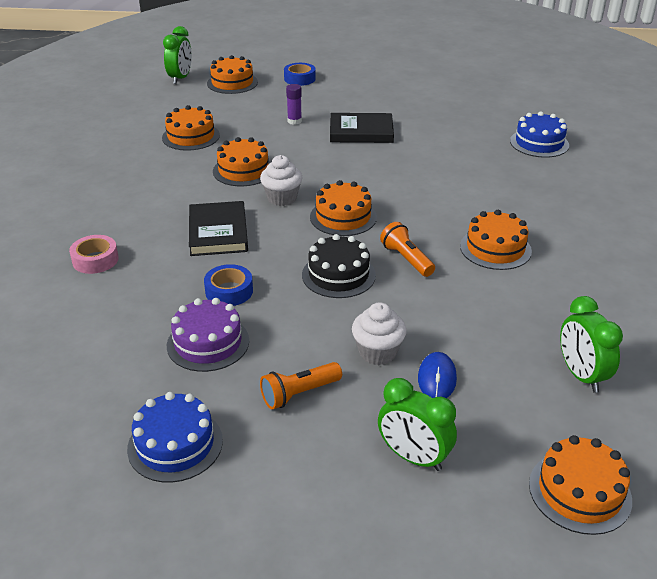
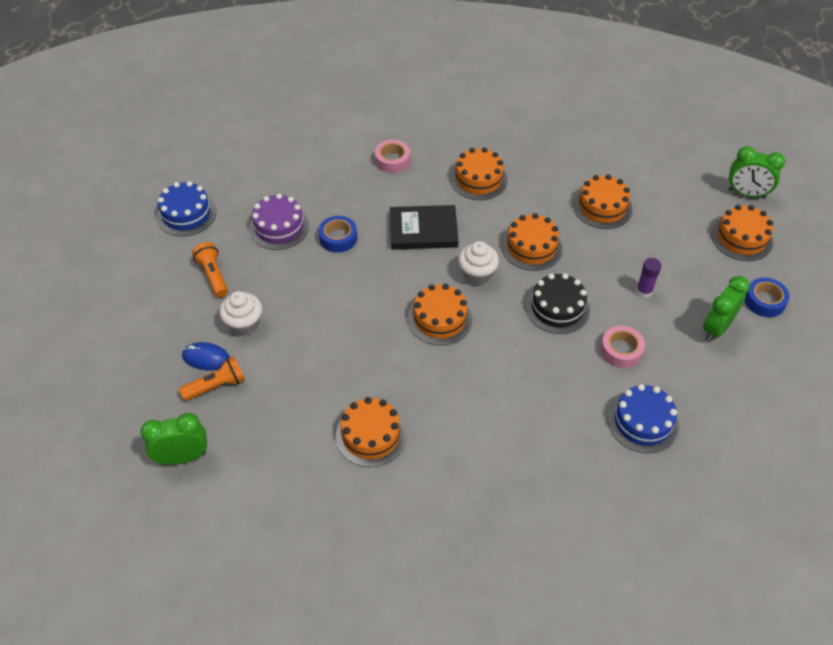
camera: 95 degrees right, 15 degrees up
(338, 275) = (348, 308): black cake -> black cake (557, 308)
(361, 132) = (621, 350): black book -> pink tape
(406, 259) = (364, 360): orange flashlight -> orange flashlight (216, 386)
(413, 457) = (136, 333): green clock -> green clock (716, 328)
(539, 143) = (599, 538): blue cake -> blue cake (642, 422)
(579, 492) = (75, 422): orange cake -> orange cake (478, 179)

